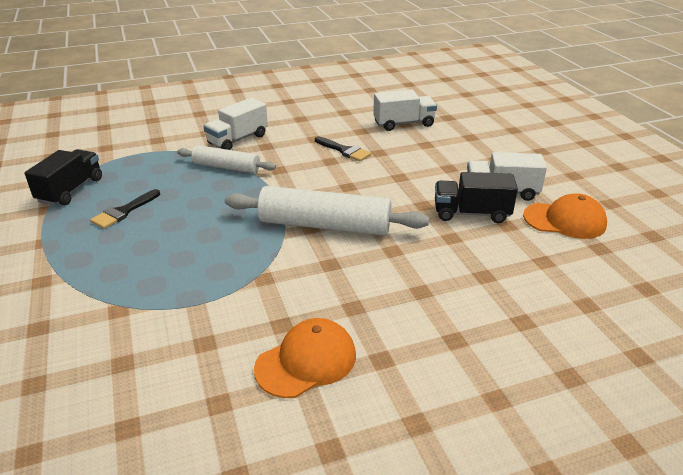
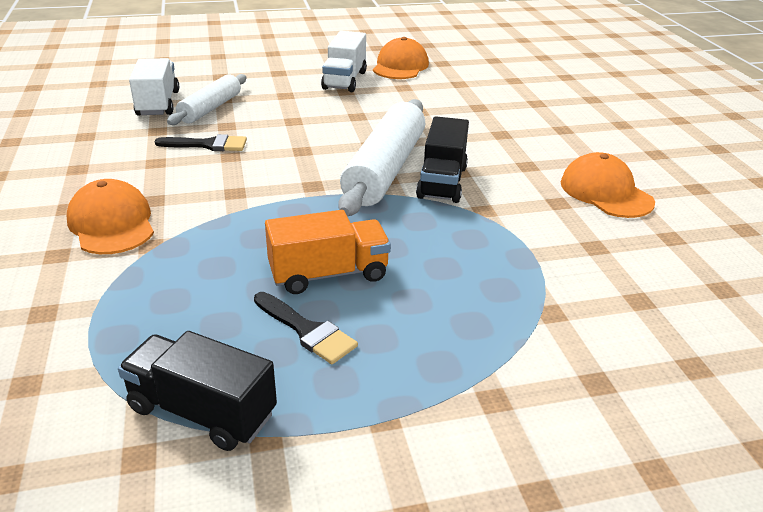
camera: 85 degrees left, 0 degrees up
(179, 213) = (328, 274): none -> orange truck
(226, 167) = (204, 234): white rolling pin -> white rolling pin (210, 108)
(238, 139) = (112, 223): white truck -> orange cap
(344, 150) = (208, 145): black brush -> black brush turned 45 degrees clockwise
(471, 213) = (380, 97): black truck -> black truck (442, 182)

